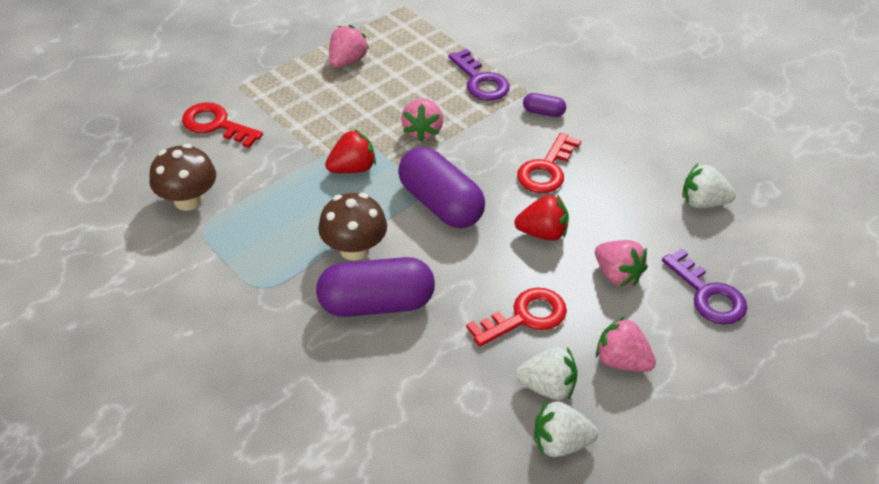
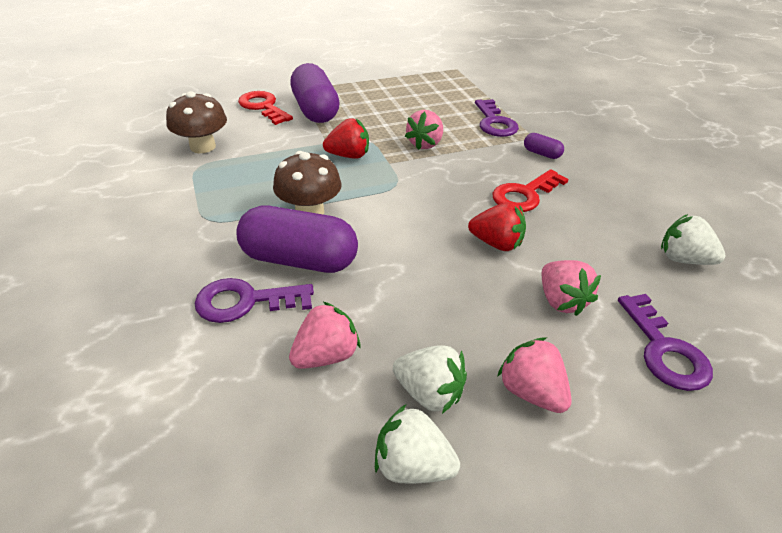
camera: 20 degrees right, 5 degrees down
(347, 61) = (391, 90): pink strawberry -> pink strawberry (326, 355)
(354, 359) = (245, 301): none -> purple key
(440, 204) = (409, 197): purple capsule -> purple capsule (315, 110)
(525, 317) = (440, 313): red key -> none

